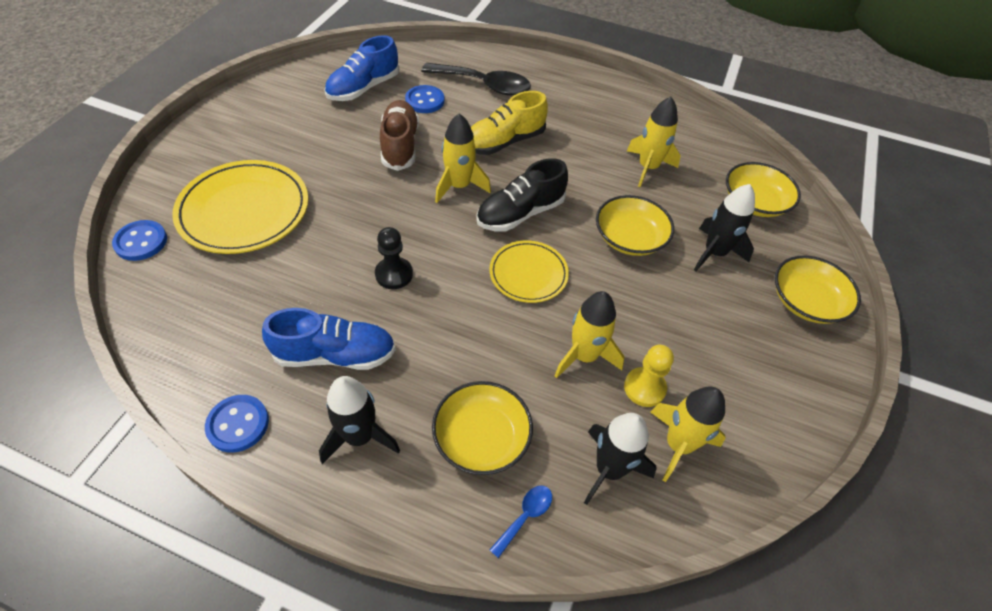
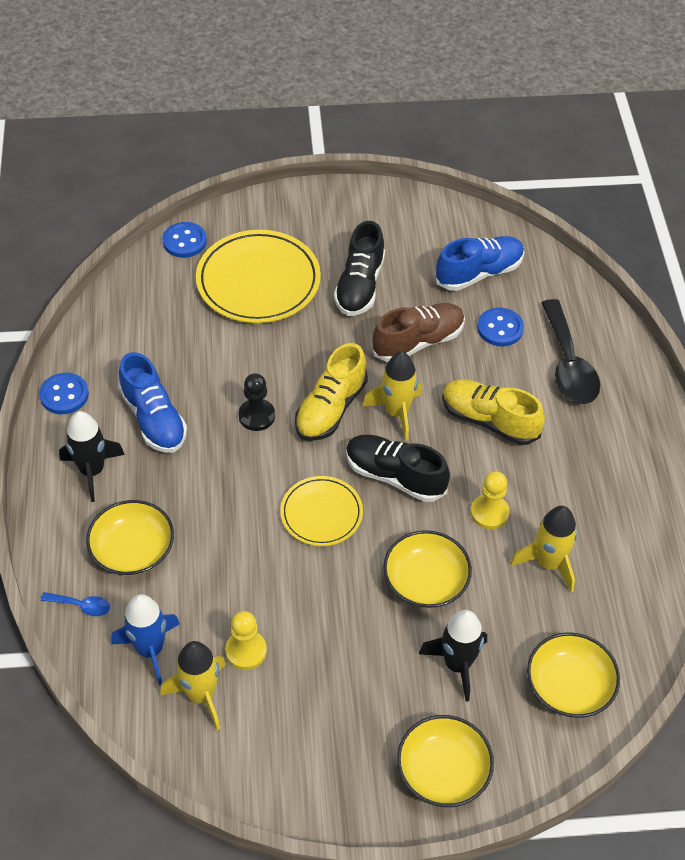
camera: 65 degrees right, 0 degrees up
(313, 152) = (360, 286): none -> black shoe
(364, 88) = (479, 273): blue shoe -> blue shoe turned 135 degrees clockwise
(424, 223) = (331, 408): none -> yellow shoe
(584, 356) = (253, 592): yellow rocket -> none
(587, 177) = (489, 513): none -> yellow pawn
(609, 469) = (150, 650): black rocket -> blue rocket

